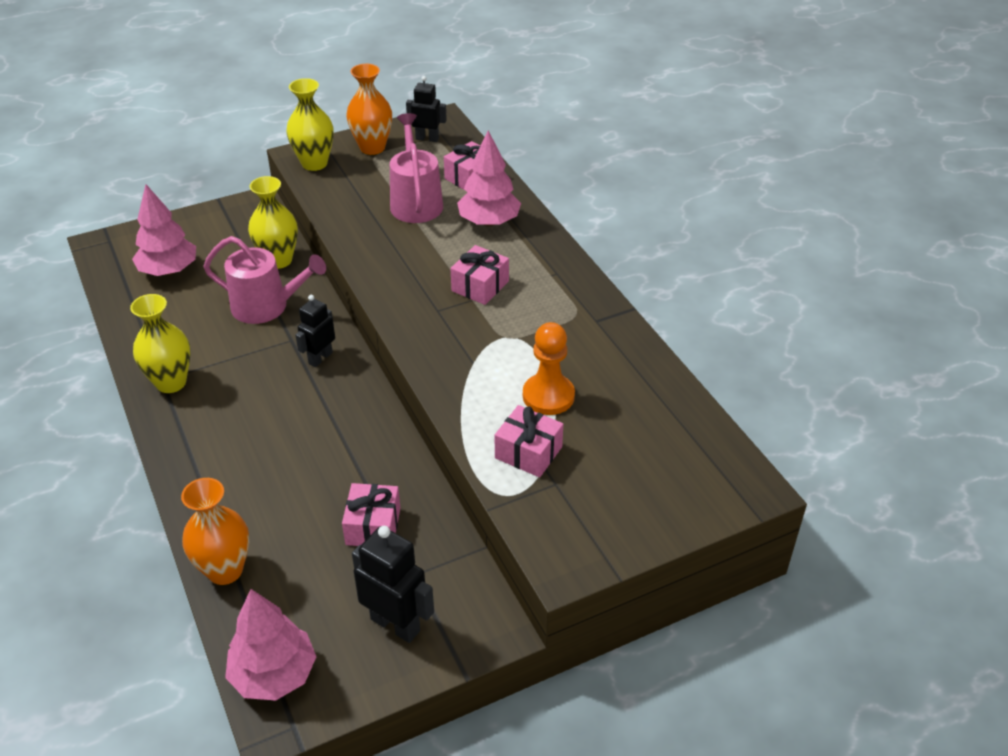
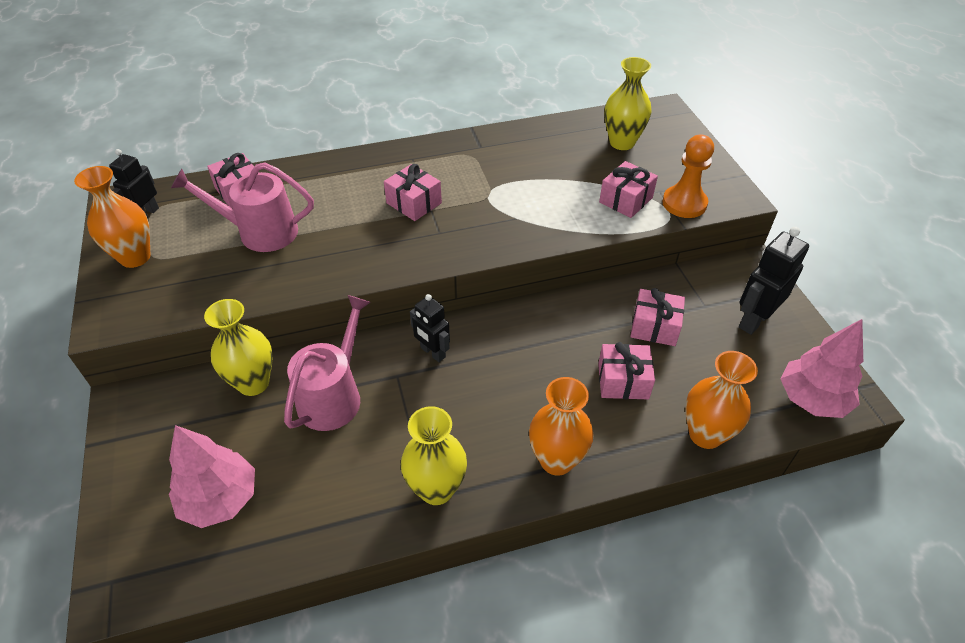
camera: 80 degrees left, 5 degrees up
(197, 456) = (556, 460): none -> orange vase
(293, 501) = (623, 381): none -> pink gift
(314, 163) = (134, 308): yellow vase -> yellow vase (622, 143)
(489, 222) = (320, 187): pink tree -> none
(548, 396) = (564, 182): orange pawn -> orange pawn (684, 203)

